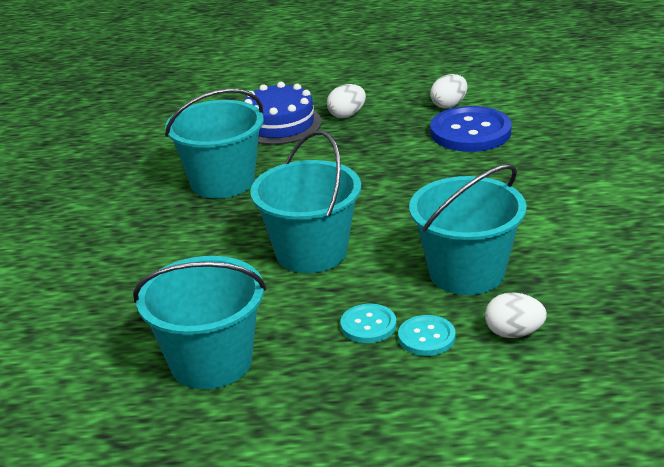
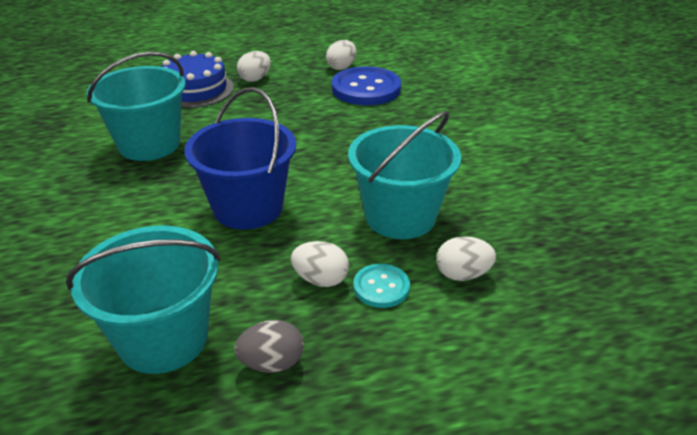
camera: 15 degrees left, 5 degrees up
(305, 391) = (272, 363): none -> grey egg
(311, 252) = (248, 208): turquoise bucket -> blue bucket
(368, 325) = (321, 280): turquoise button -> white egg

